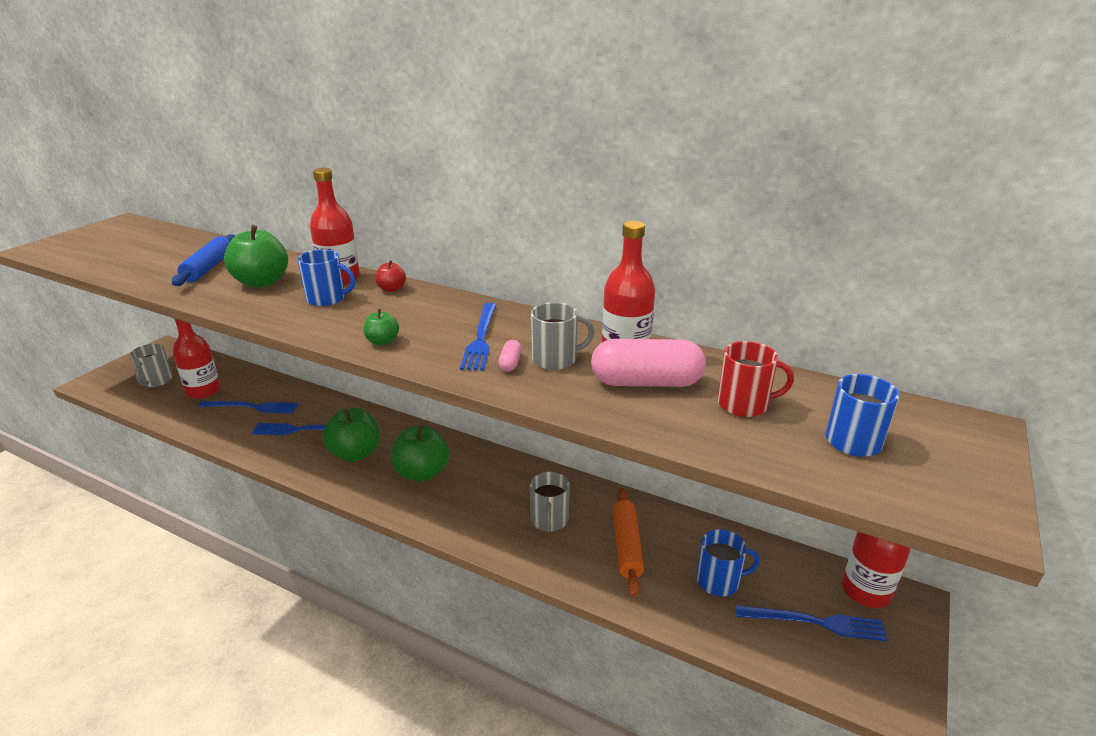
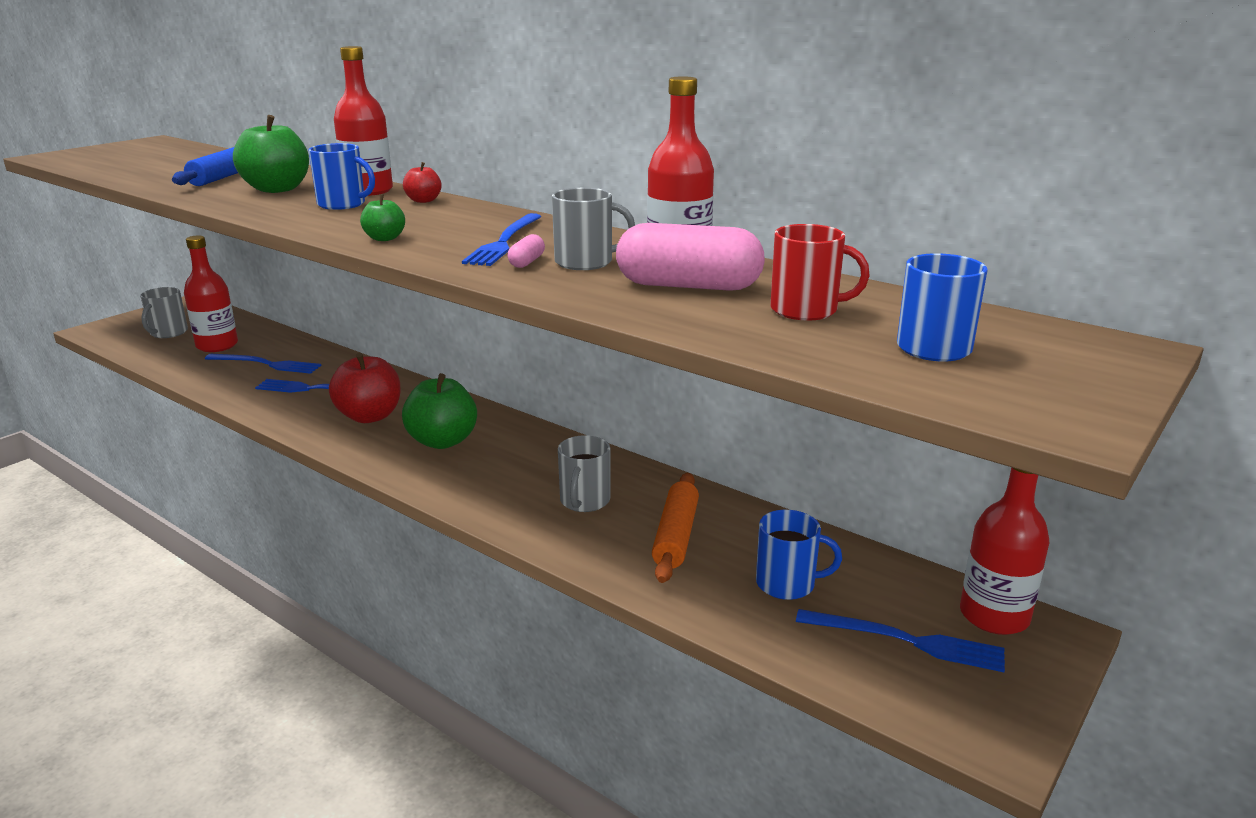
camera: 10 degrees right, 5 degrees down
(355, 453) = (369, 416): green apple -> red apple

